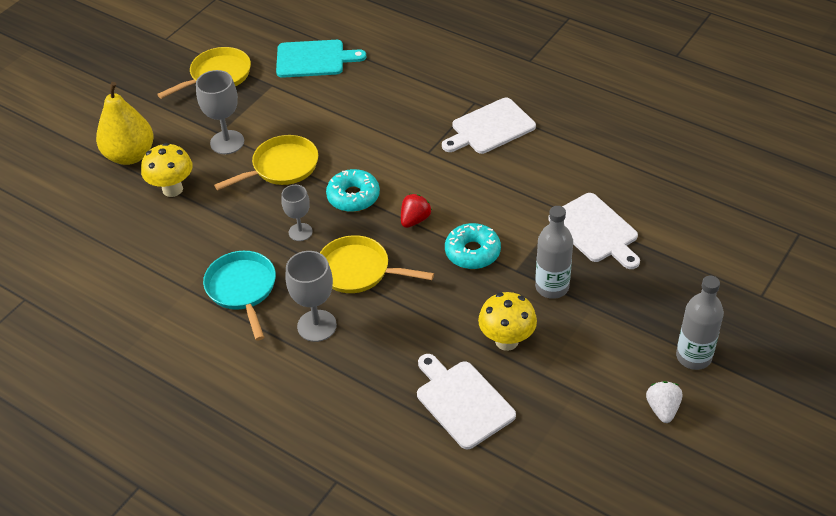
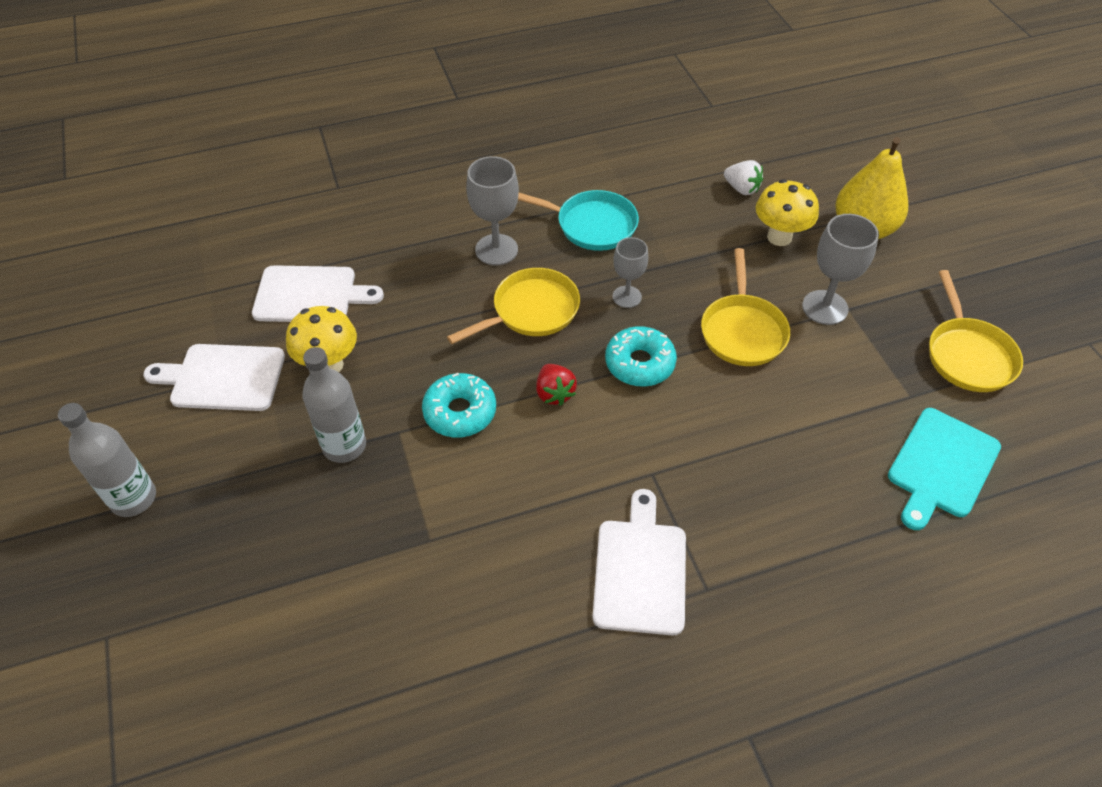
camera: 125 degrees right, 5 degrees up
(595, 230) = (368, 548): white cutting board -> white cutting board (223, 377)
(662, 409) = (126, 425): white strawberry -> white strawberry (741, 189)

